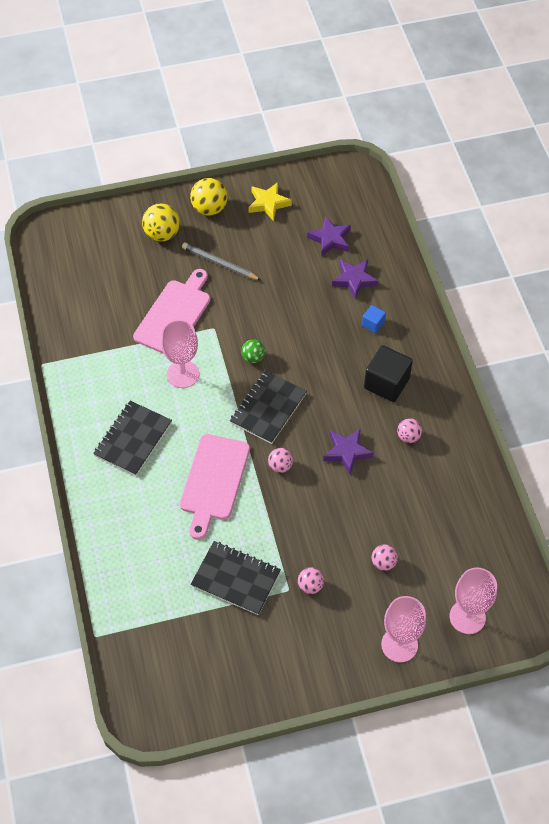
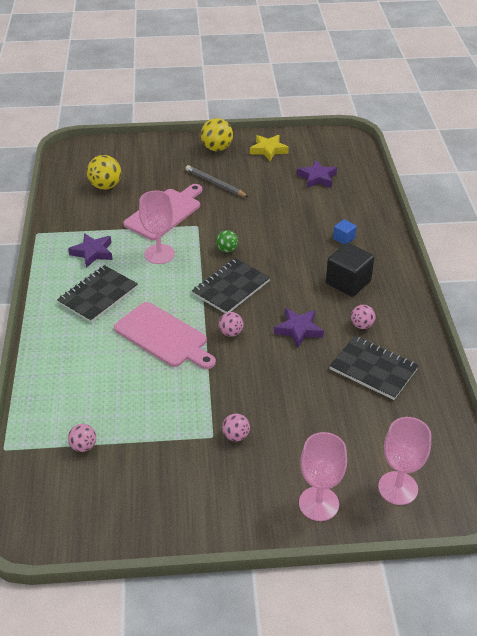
camera: 10 degrees right, 15 degrees down
(162, 234) = (171, 160): yellow ball -> yellow ball (105, 186)
(214, 481) = (164, 336): pink cutting board -> pink cutting board turned 75 degrees counterclockwise
(236, 579) = (161, 419): black notebook -> black notebook (373, 369)
(354, 280) = (333, 206): purple star -> purple star (93, 253)
(383, 563) = (316, 426): pink ball -> pink ball (83, 446)

